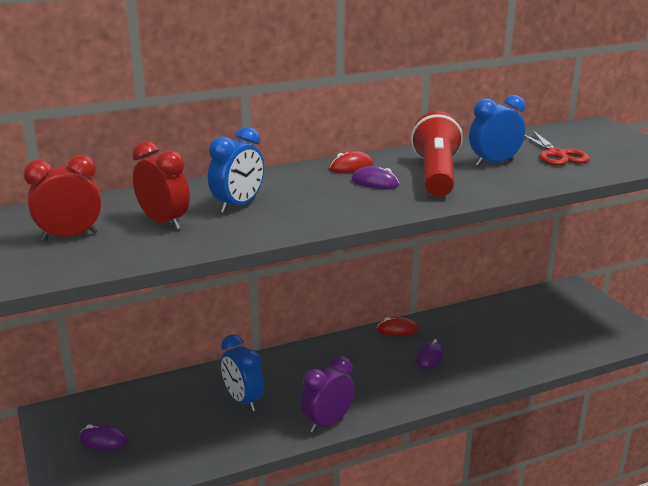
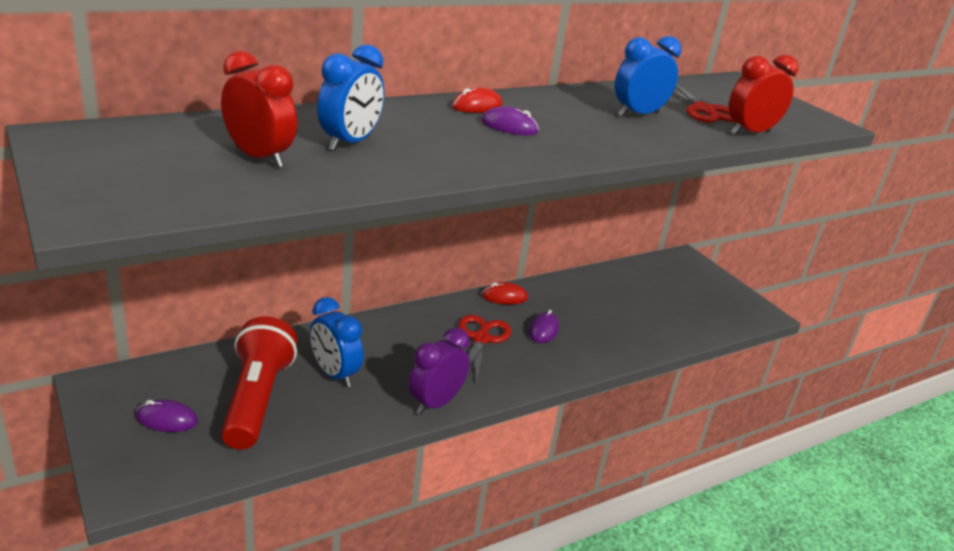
camera: 10 degrees left, 5 degrees up
(70, 236) = (137, 167): red clock -> red clock (750, 133)
(373, 367) = (481, 339): none -> red scissors
(436, 175) = (577, 123): red flashlight -> red flashlight (257, 399)

